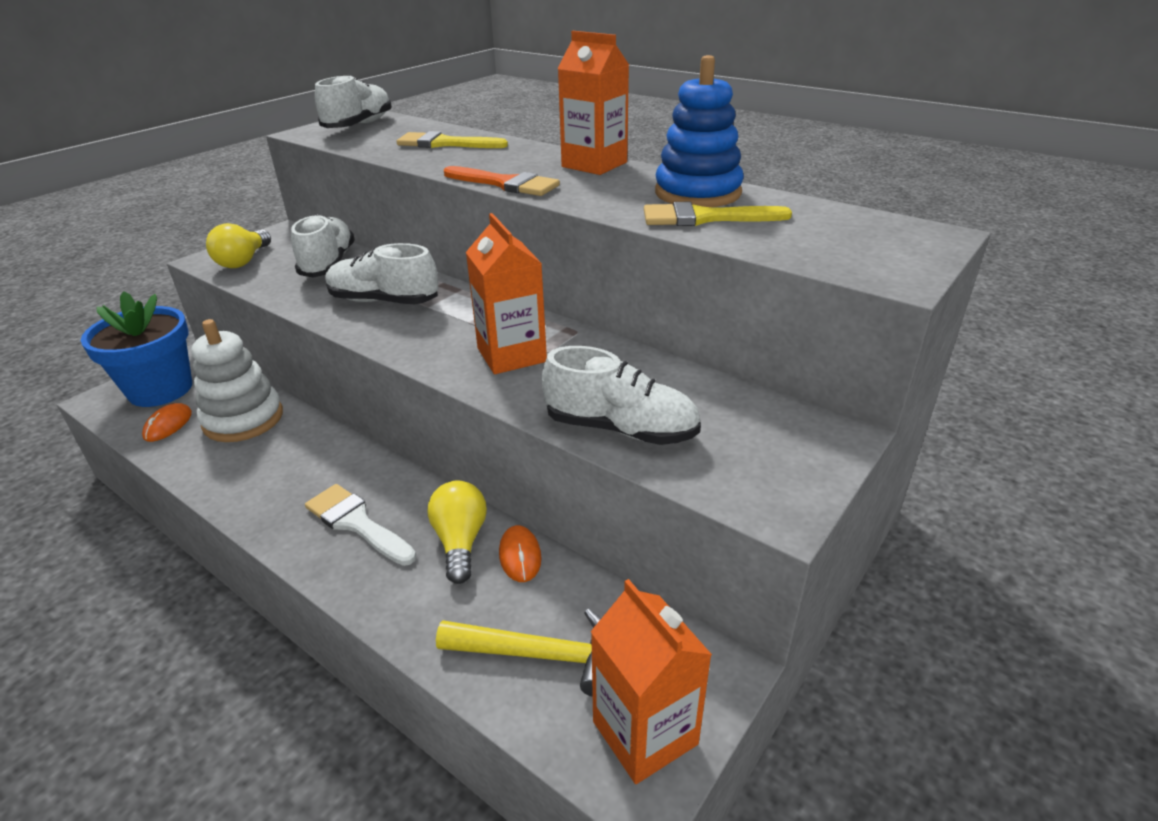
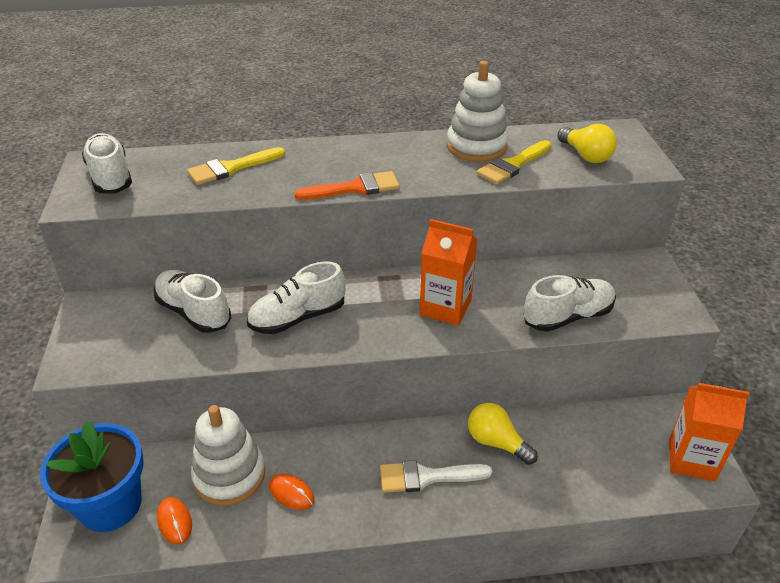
camera: 45 degrees left, 5 degrees up
(243, 261) = (111, 349): yellow light bulb -> yellow light bulb (585, 155)
(520, 556) = (535, 426): orange mouse -> orange mouse (291, 493)
(540, 655) = (613, 464): yellow hammer -> none
(594, 164) = (376, 147): orange carton -> none
(697, 193) = (476, 146): blue stacking toy -> white stacking toy

